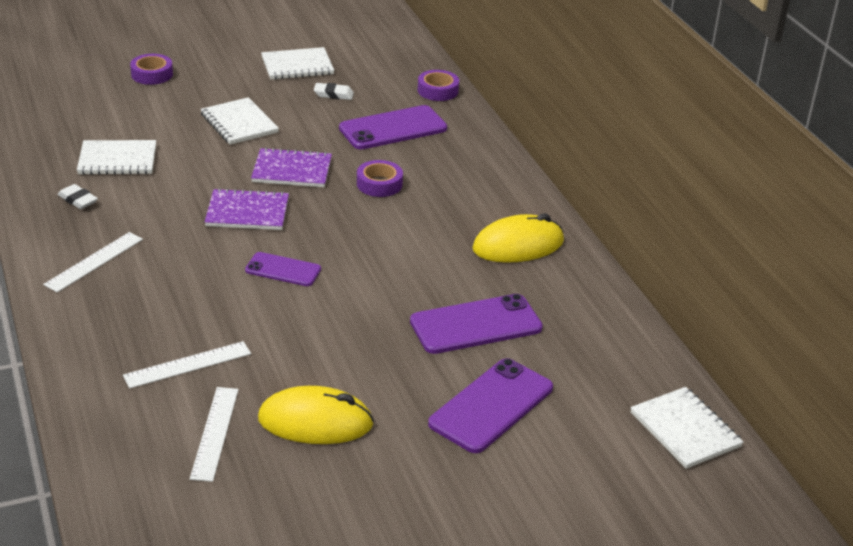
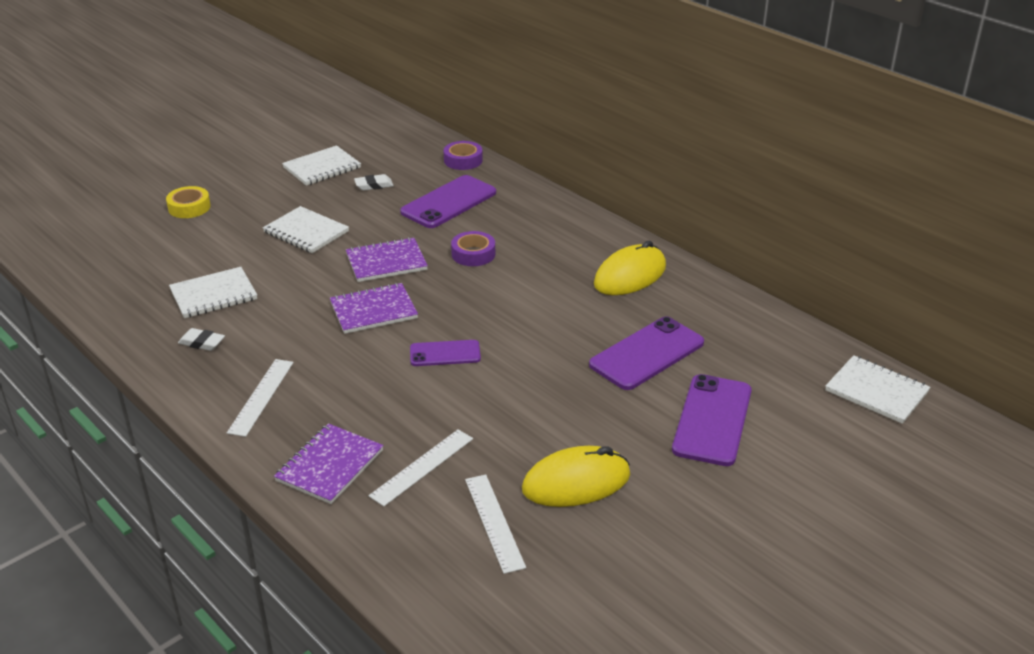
camera: 20 degrees left, 0 degrees up
(109, 339) = (329, 465): none -> purple notebook
(152, 74) = (189, 207): purple tape -> yellow tape

